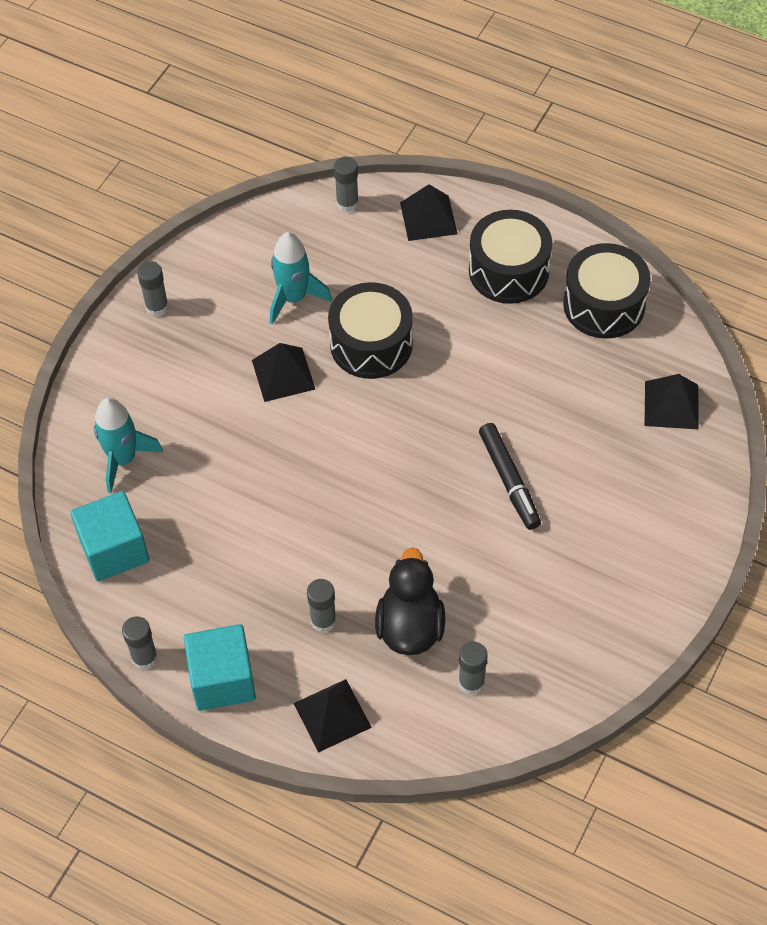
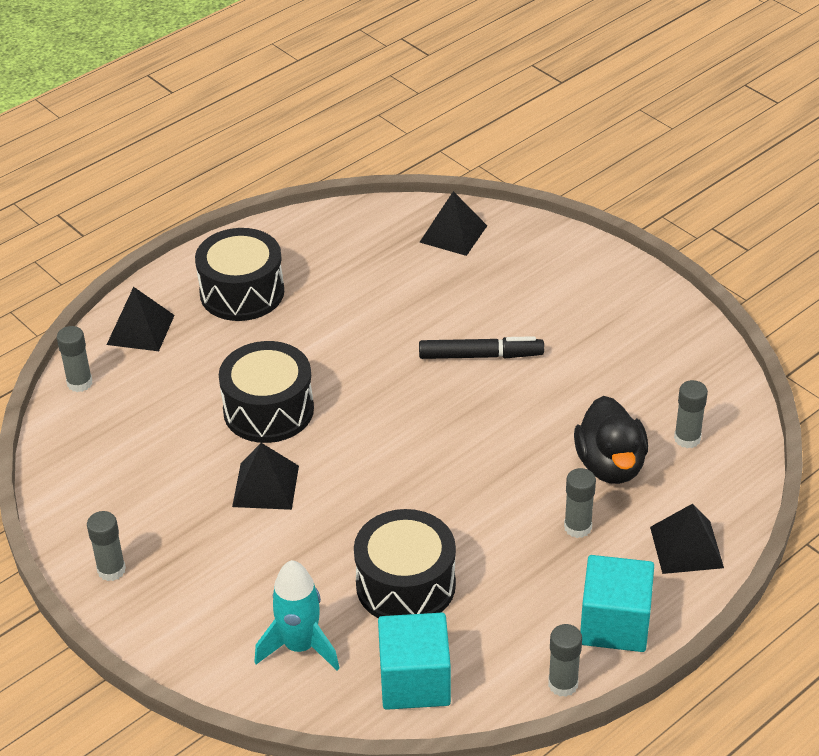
camera: 70 degrees left, 15 degrees down
(294, 298) = (173, 454): turquoise rocket -> none
(410, 626) = (610, 465): black duck -> black duck turned 120 degrees counterclockwise
(604, 305) = (320, 243): black drum -> black drum (405, 585)

